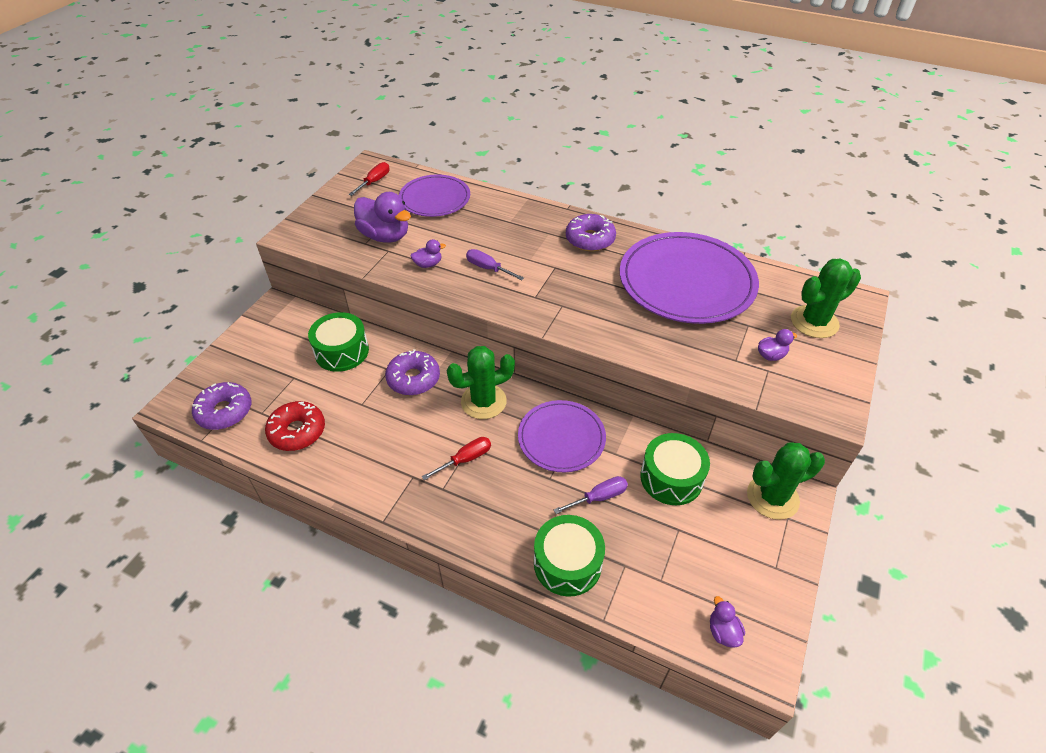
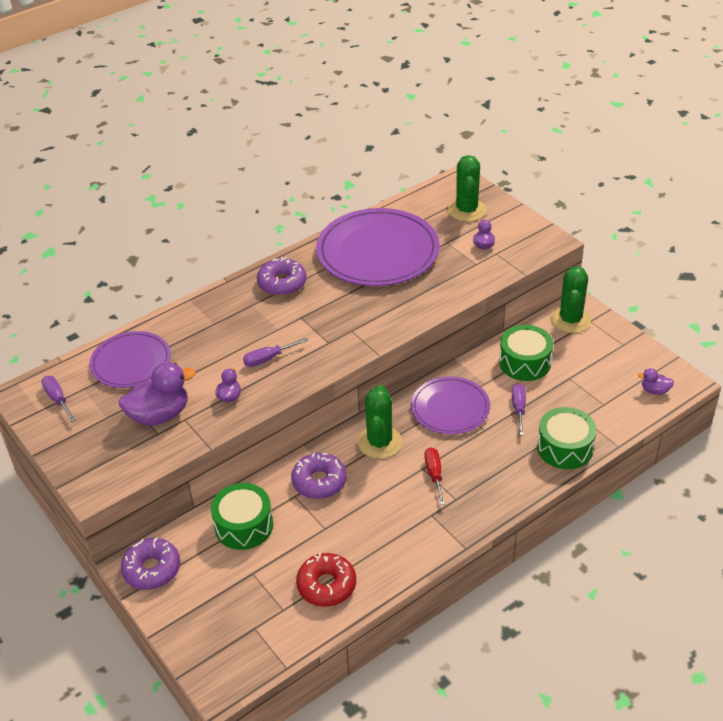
camera: 60 degrees left, 5 degrees down
(225, 411) = (260, 640): purple donut -> purple donut (152, 569)
(374, 182) = (58, 399): red screwdriver -> purple screwdriver

